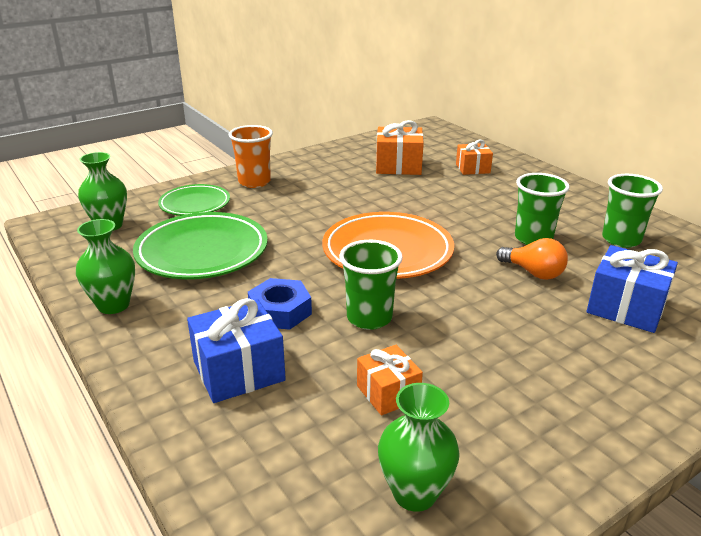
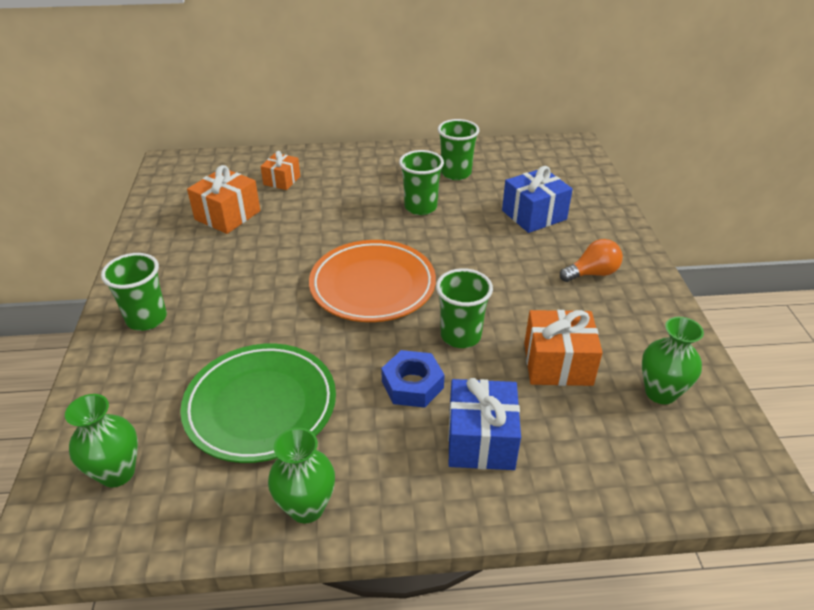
camera: 60 degrees left, 10 degrees up
(195, 204) = (146, 381): green plate -> none
(254, 182) = (146, 319): orange cup -> green cup
(388, 393) = (557, 363): orange gift -> orange gift, size x1.58
(533, 273) = (465, 230): orange light bulb -> orange light bulb (592, 273)

